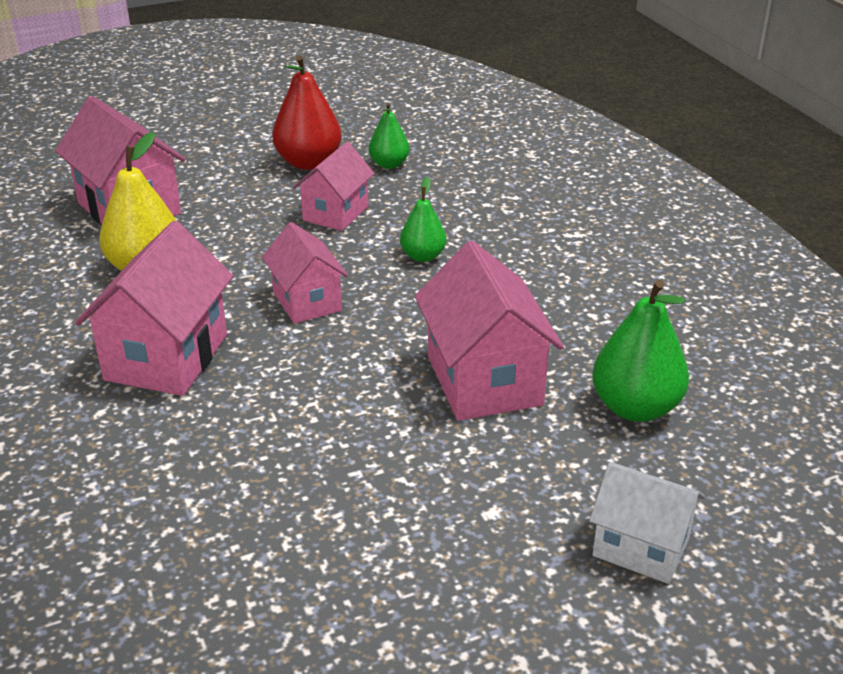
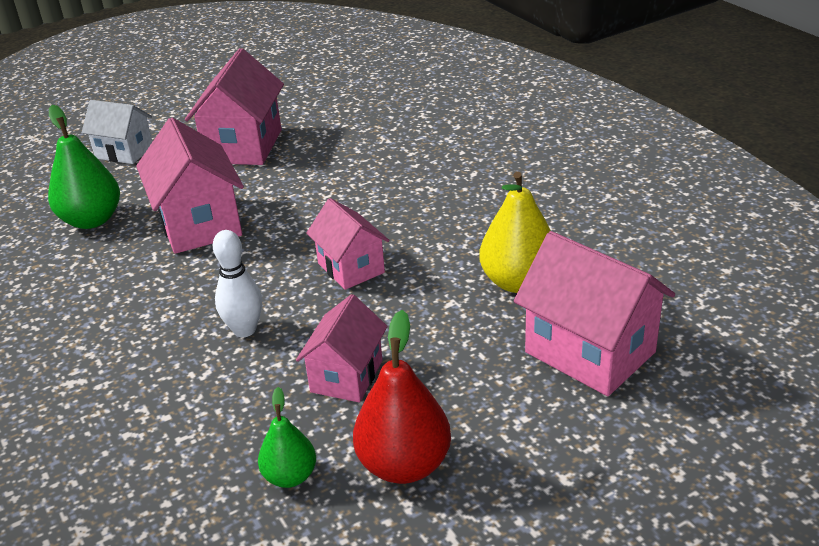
camera: 175 degrees right, 0 degrees up
(166, 357) = (448, 210): pink house -> pink house (244, 146)
(423, 256) = (244, 330): green pear -> white bowling pin

